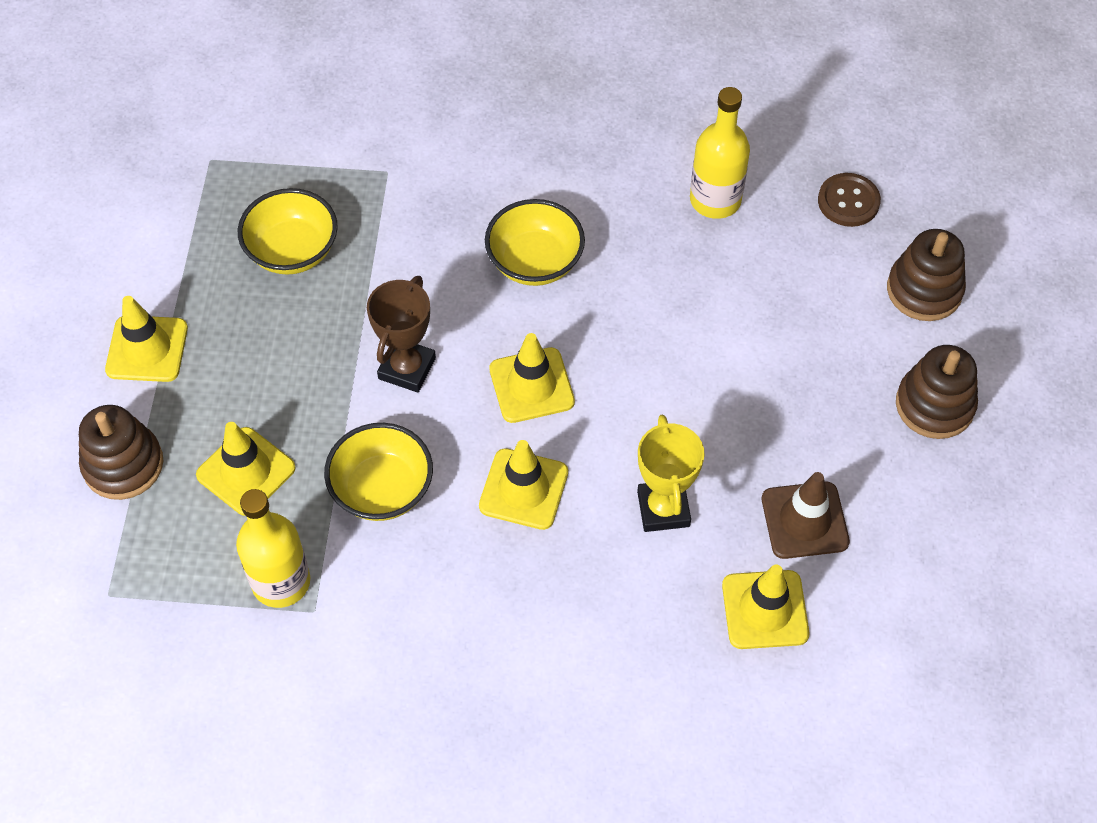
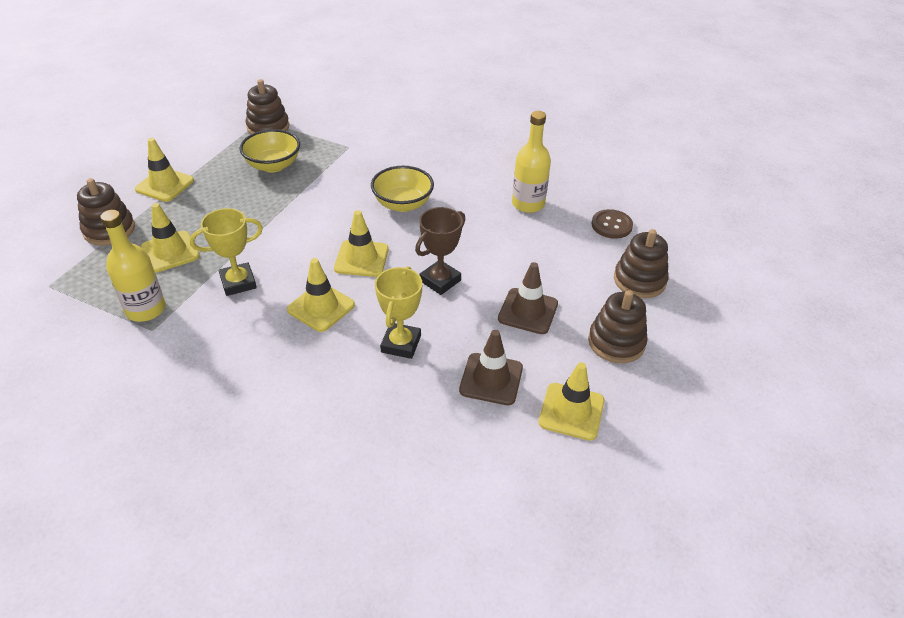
camera: 20 degrees right, 15 degrees down
(232, 172) = (268, 127): none -> brown stacking toy
(382, 489) = (238, 282): yellow bowl -> yellow trophy
(407, 368) = (295, 231): brown trophy -> brown trophy (440, 281)
(765, 610) = (433, 422): yellow traffic cone -> yellow traffic cone (571, 411)
(802, 395) = (528, 311): none -> brown traffic cone

